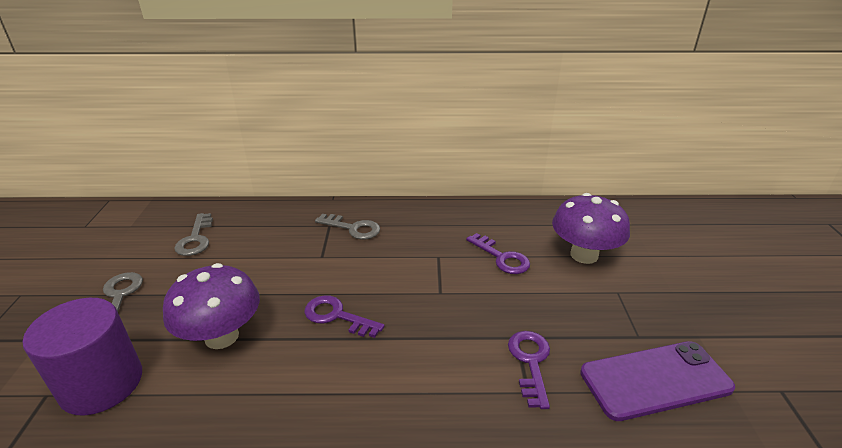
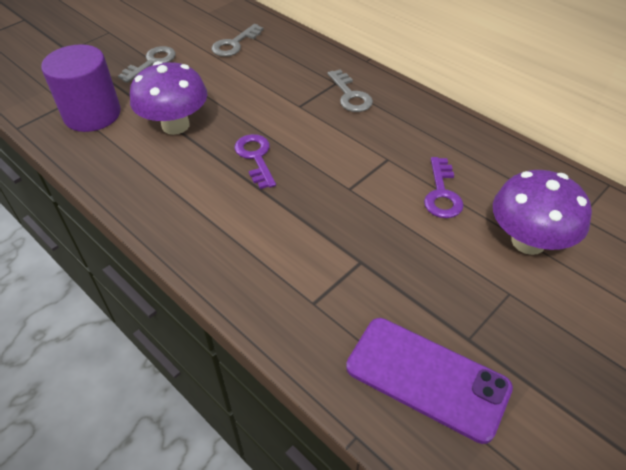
camera: 45 degrees right, 15 degrees up
(530, 362) = (344, 286): purple key -> none

